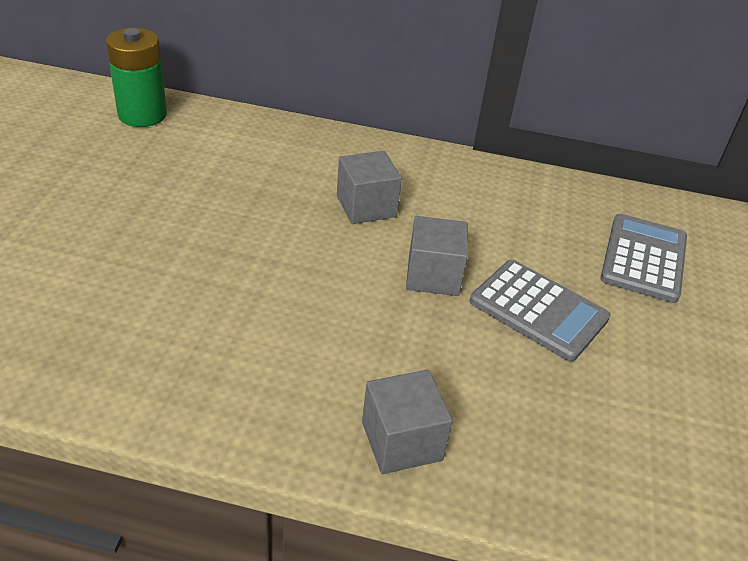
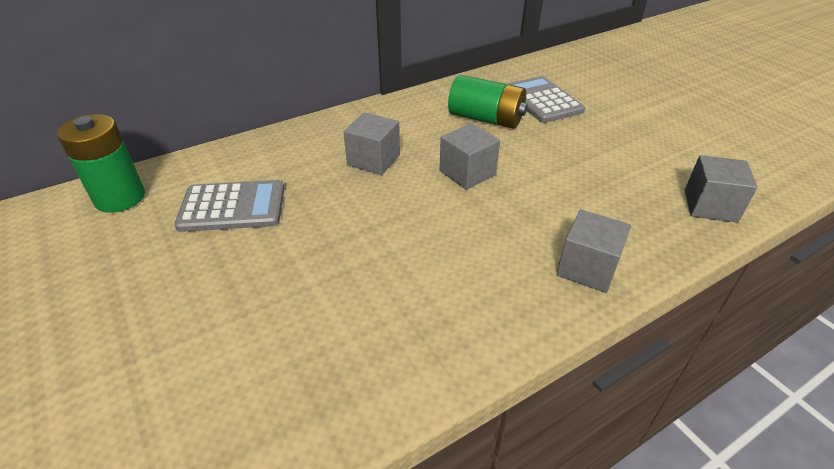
camera: 40 degrees left, 0 degrees up
(538, 310) = (540, 155): grey calculator -> grey calculator (232, 207)
(541, 237) = (486, 119): none -> green battery
(653, 502) = (710, 206): none -> grey cube

